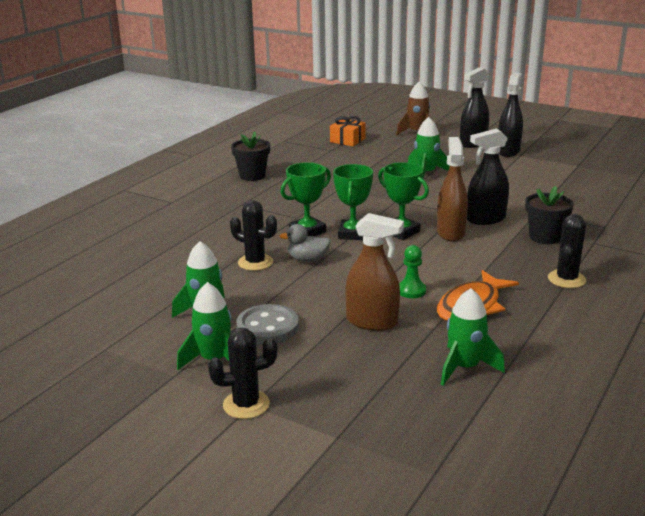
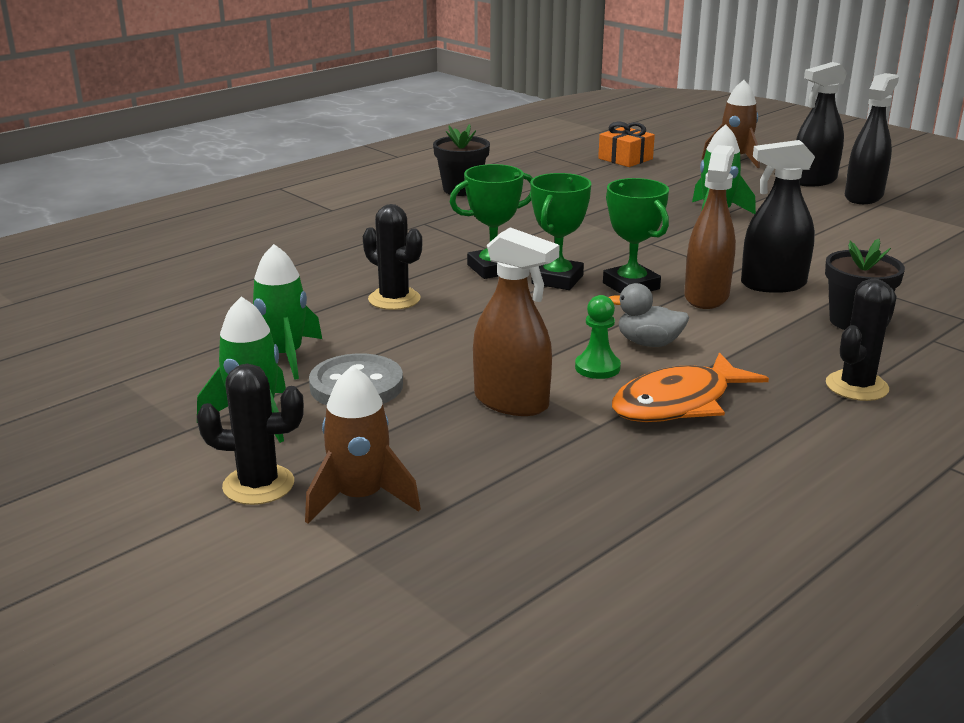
camera: 15 degrees right, 0 degrees up
(307, 259) = (470, 305): grey duck -> grey duck (648, 343)
(316, 401) = (360, 498): none -> brown rocket
(464, 367) = (614, 488): green rocket -> none

